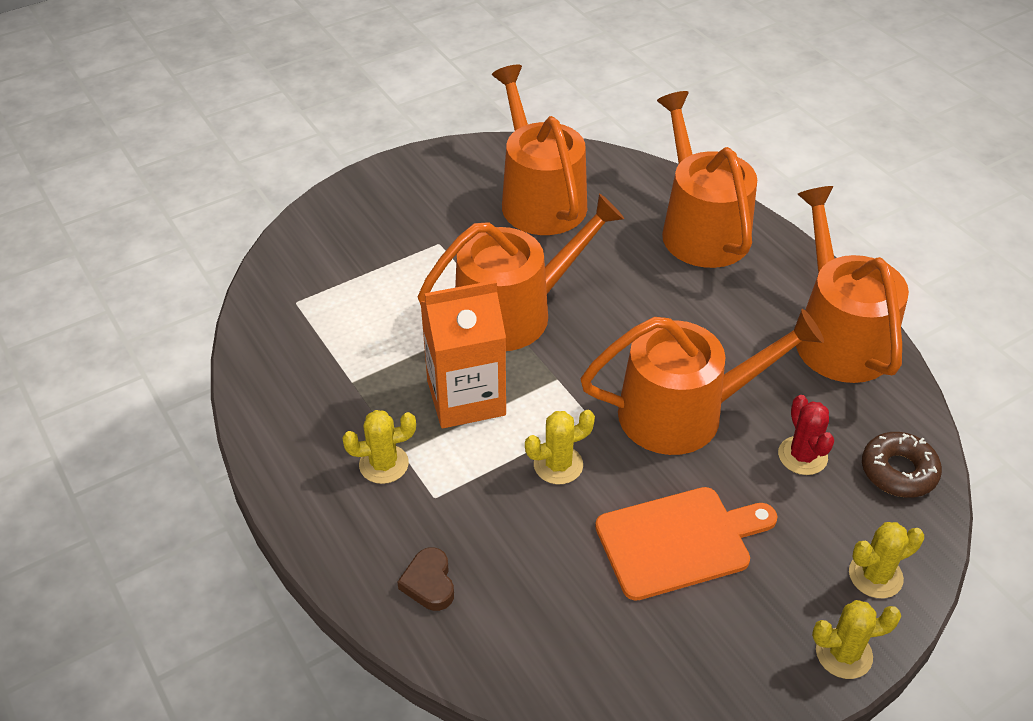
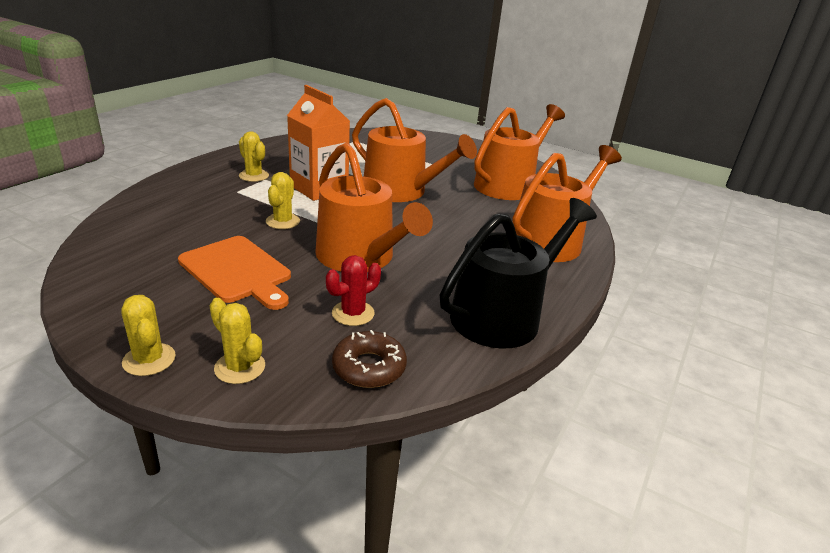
camera: 60 degrees right, 15 degrees down
(429, 583) = (172, 199): brown heart -> none
(558, 465) = (283, 221): yellow cactus -> yellow cactus turned 60 degrees clockwise
(838, 336) = (503, 315): orange watering can -> black watering can

